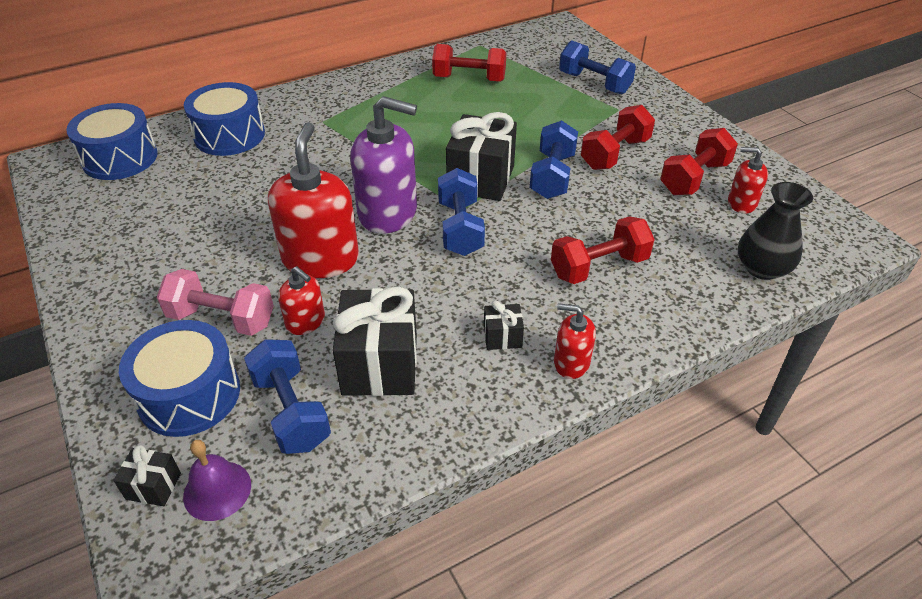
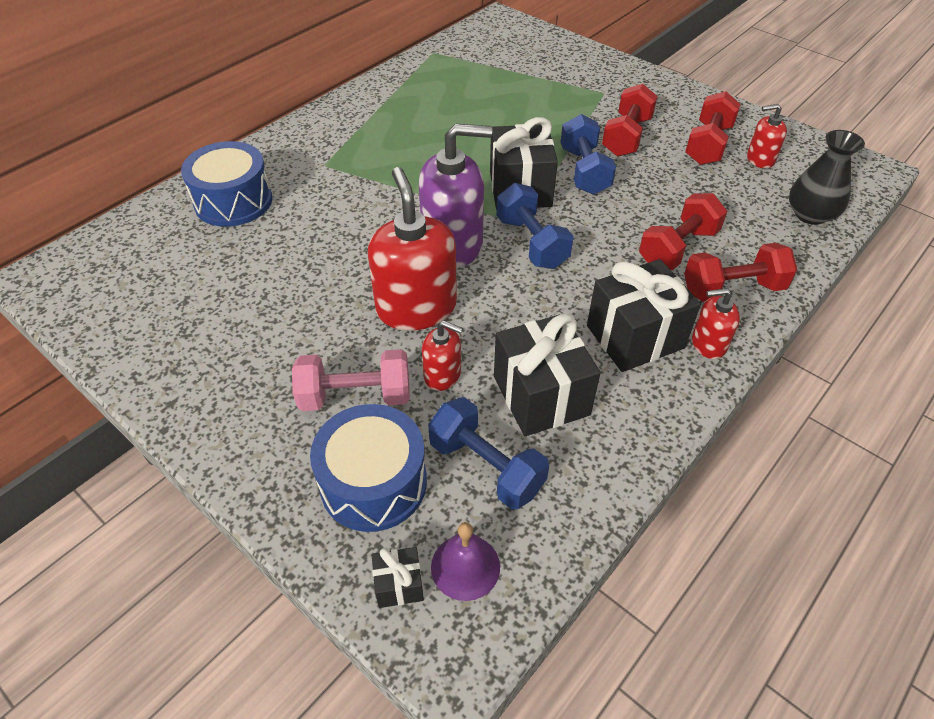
camera: 20 degrees left, 5 degrees up
(120, 158) = (124, 254): blue drum -> none
(469, 79) = (445, 90): red dumbbell -> red dumbbell (732, 289)
(502, 337) = (635, 337): black gift -> black gift, size x2.15
(594, 83) = (566, 71): blue dumbbell -> none

